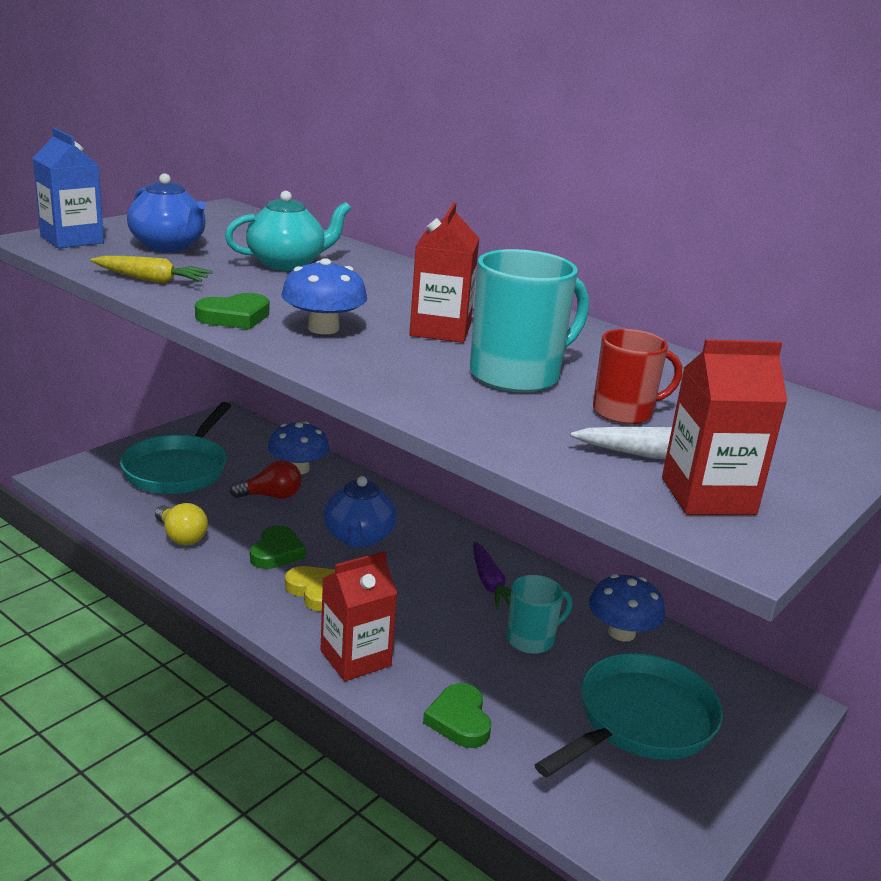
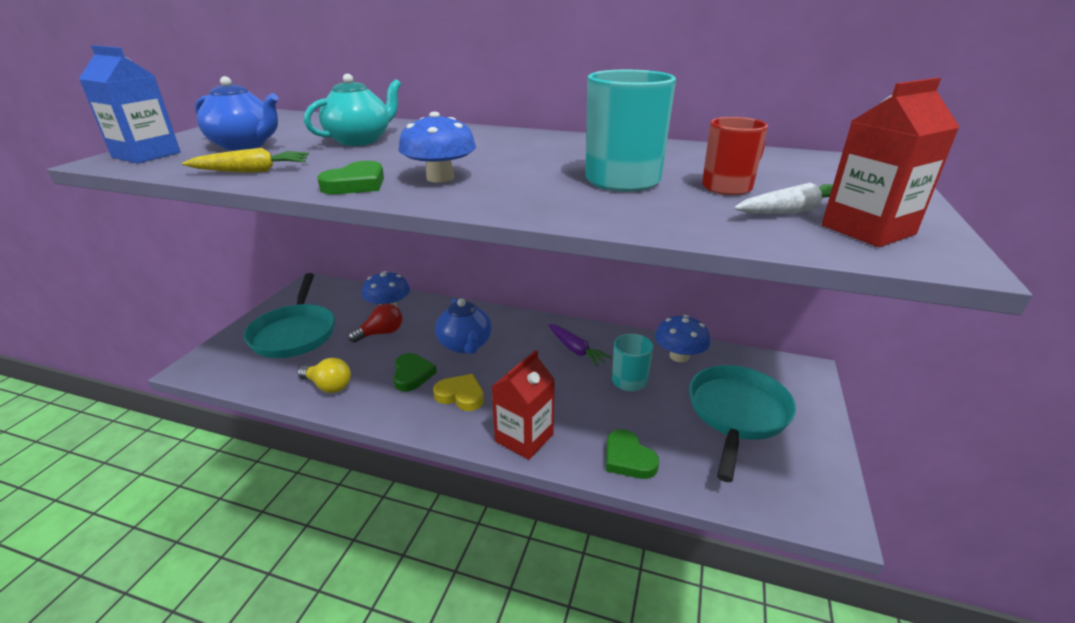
camera: 20 degrees left, 5 degrees up
(440, 330) = (530, 161): red carton -> none

